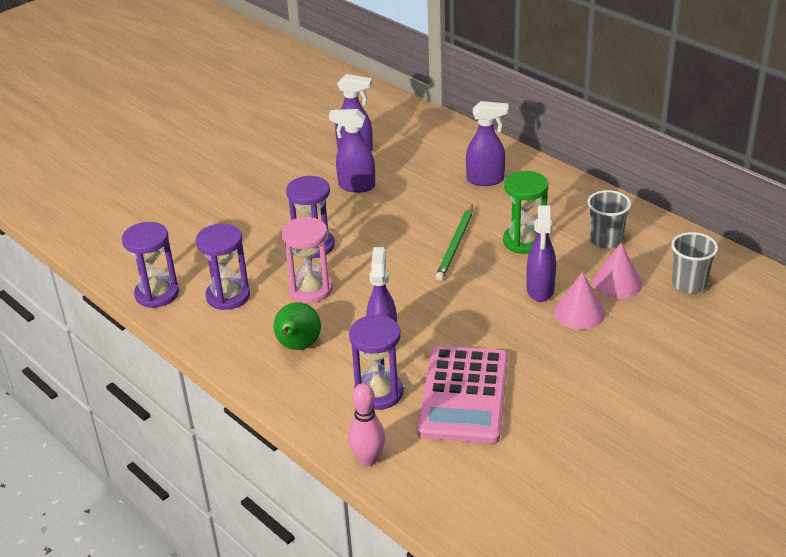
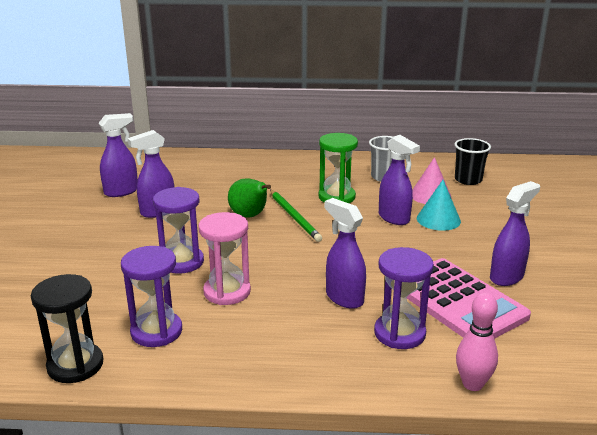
camera: 45 degrees left, 10 degrees down
(157, 294) = (75, 365): purple hourglass -> black hourglass
(298, 346) = (282, 336): green pear -> green pear (250, 216)
(485, 180) = (252, 175): purple spray bottle -> purple spray bottle (507, 277)
(579, 312) = (438, 219): pink cone -> turquoise cone
(689, 284) = (468, 180): grey cup -> black cup

